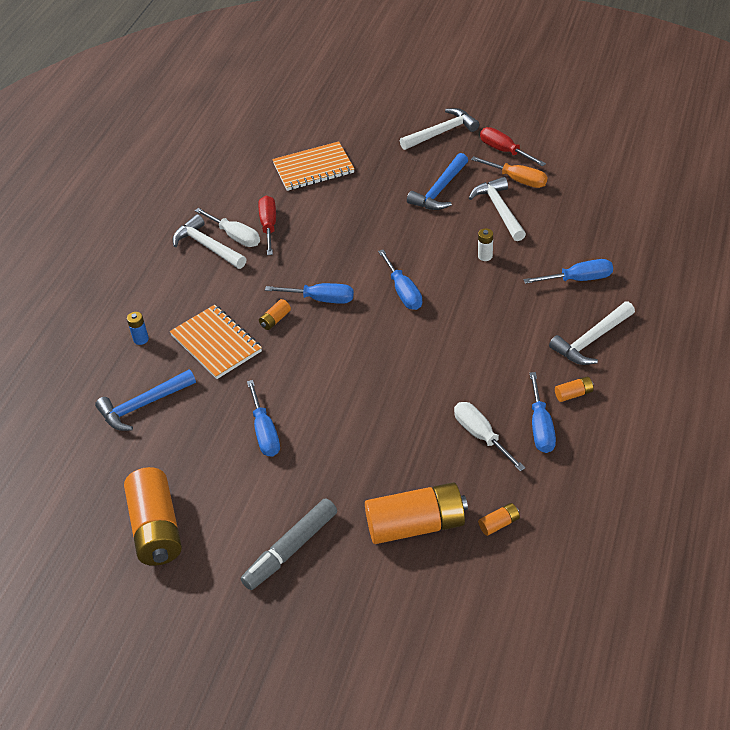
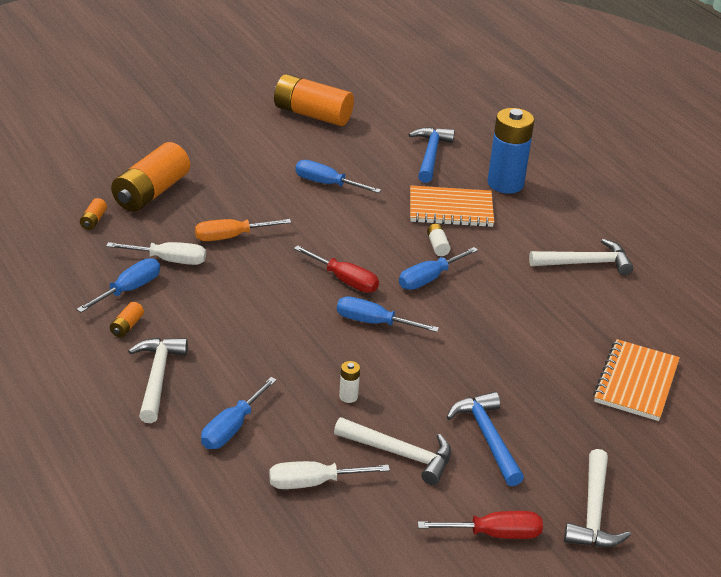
camera: 125 degrees right, 10 degrees down
(141, 339) = (505, 183): blue battery -> blue battery, size x2.43
(235, 236) = (581, 283): white screwdriver -> white screwdriver (313, 483)
(269, 226) = (572, 307): red screwdriver -> red screwdriver (345, 280)
(275, 320) = (437, 246): orange battery -> white battery
(291, 549) = (216, 145): grey marker -> none
(517, 180) = (430, 504): orange screwdriver -> orange screwdriver (231, 237)
(540, 427) = (129, 290): blue screwdriver -> blue screwdriver turned 90 degrees clockwise

